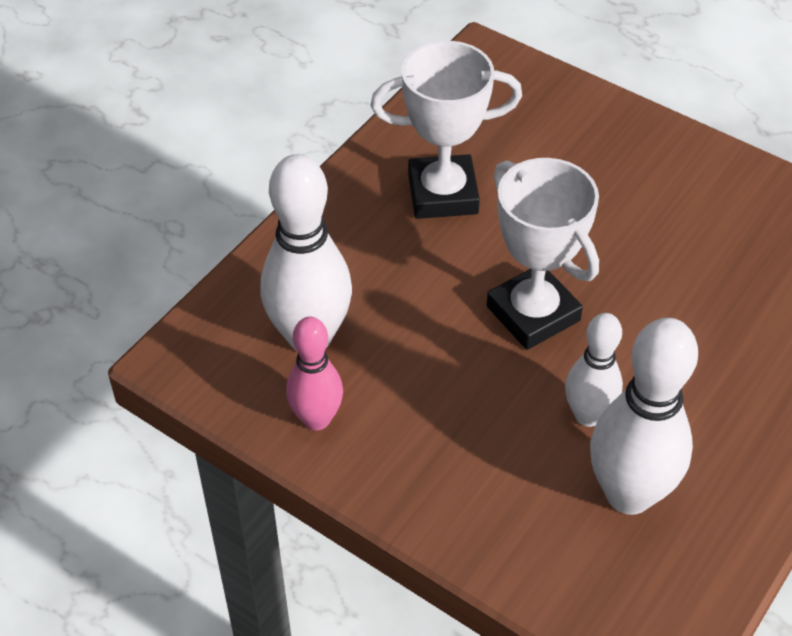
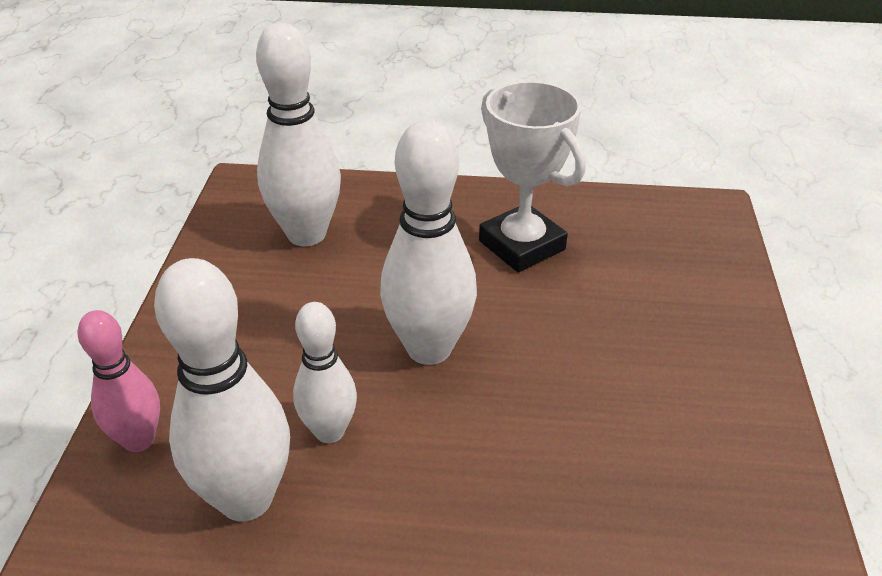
camera: 60 degrees right, 10 degrees down
(316, 419) = (225, 268): pink bowling pin -> pink bowling pin (139, 440)
(533, 313) = (429, 348): white trophy -> white bowling pin

